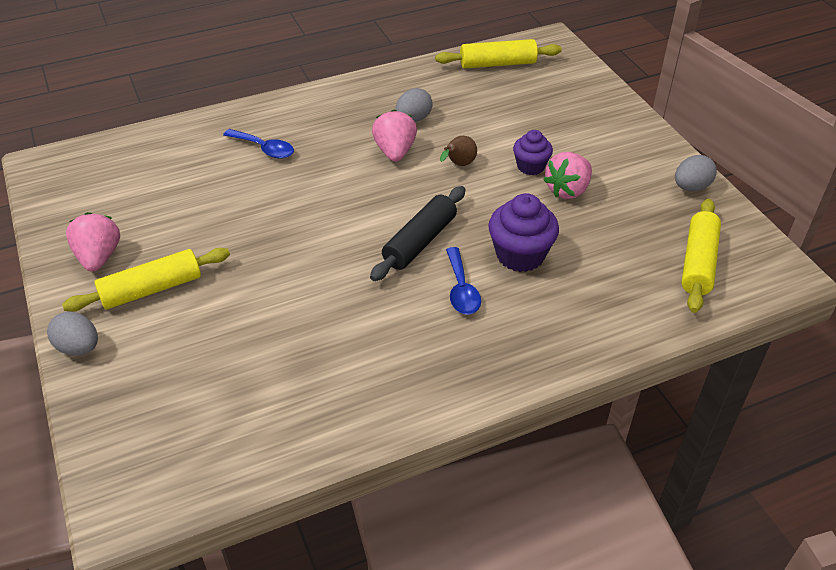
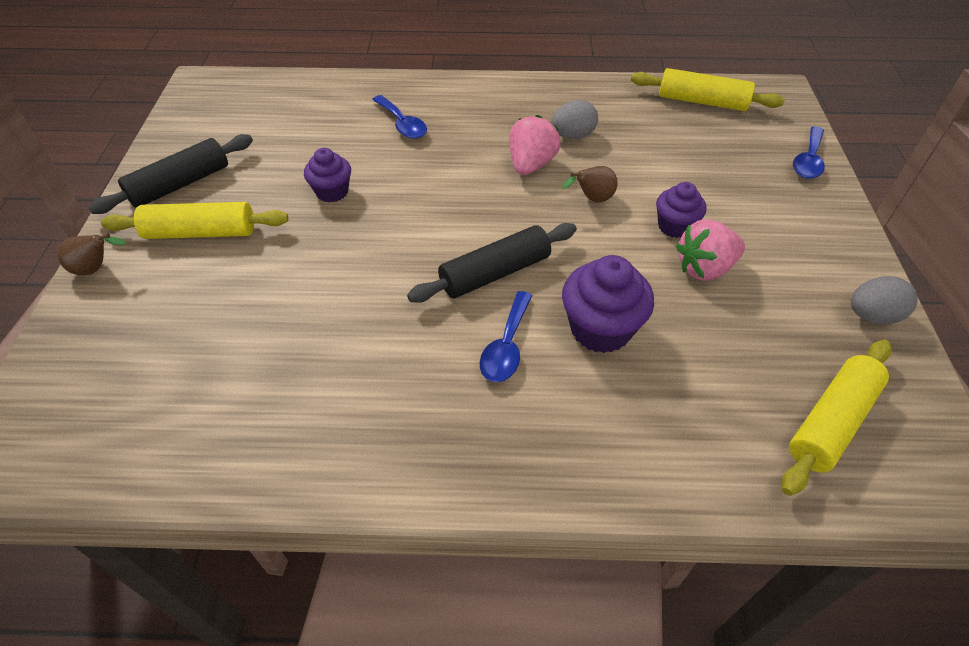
camera: 25 degrees right, 5 degrees up
(79, 347) = (96, 269): grey egg -> brown pear
(99, 257) = (180, 184): pink strawberry -> black rolling pin
(243, 221) = (332, 192): none -> purple cupcake
(598, 89) = (808, 160): none -> blue spoon

